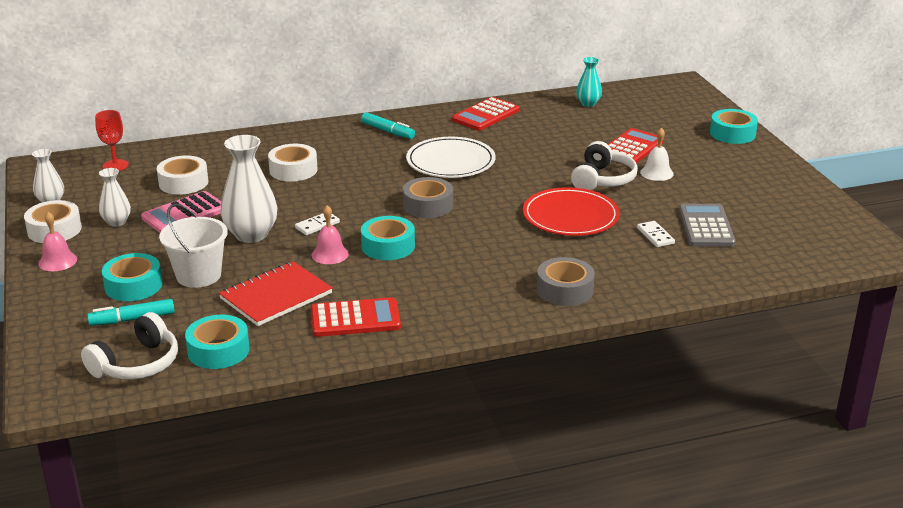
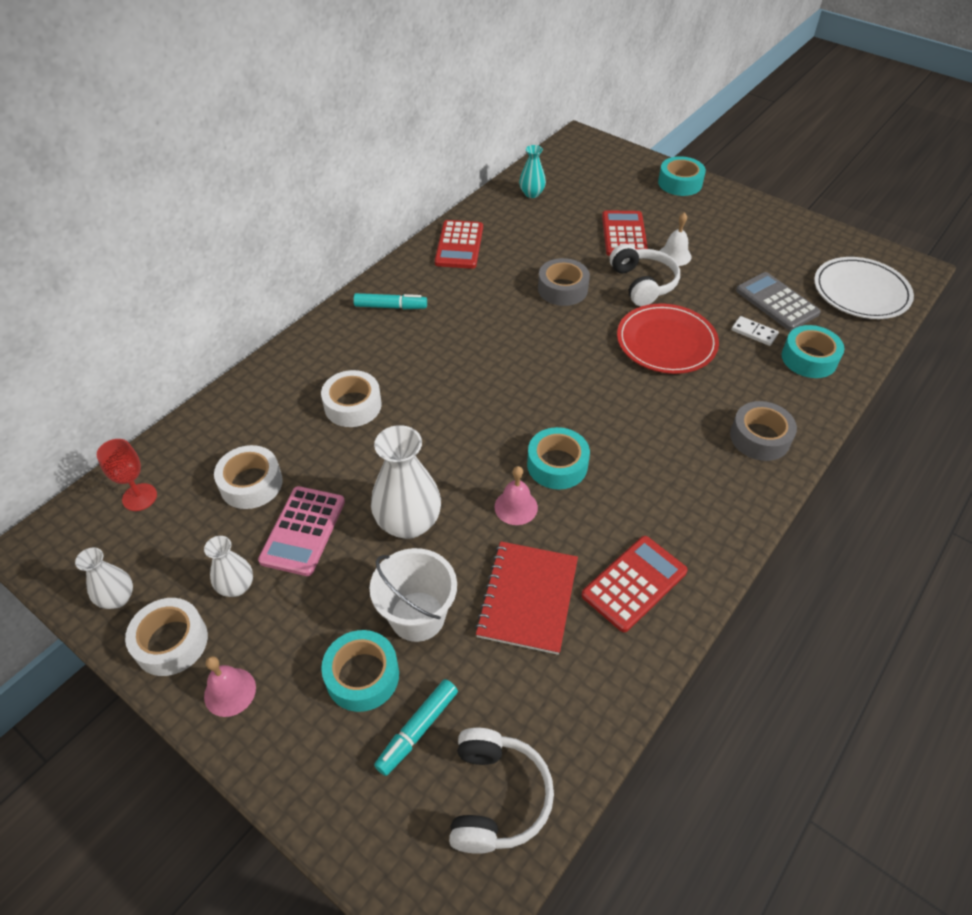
camera: 35 degrees left, 20 degrees up
(218, 350) = (557, 716): turquoise tape -> turquoise tape (809, 358)
(317, 225) = (460, 472): white domino -> none
(428, 205) = (534, 390): grey tape -> grey tape (562, 289)
(450, 161) = (492, 321): white plate -> white plate (861, 291)

